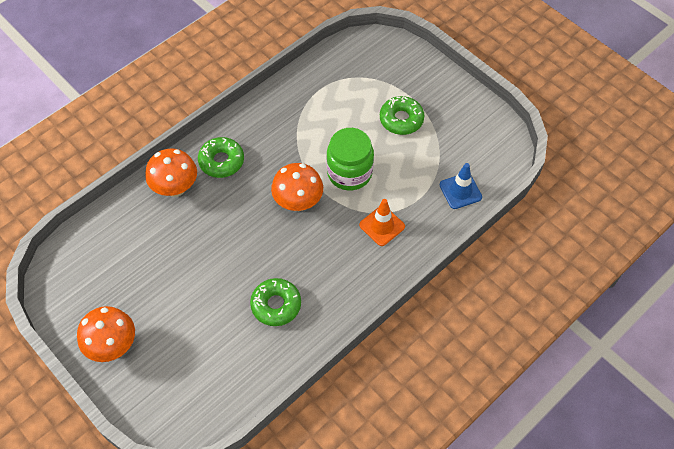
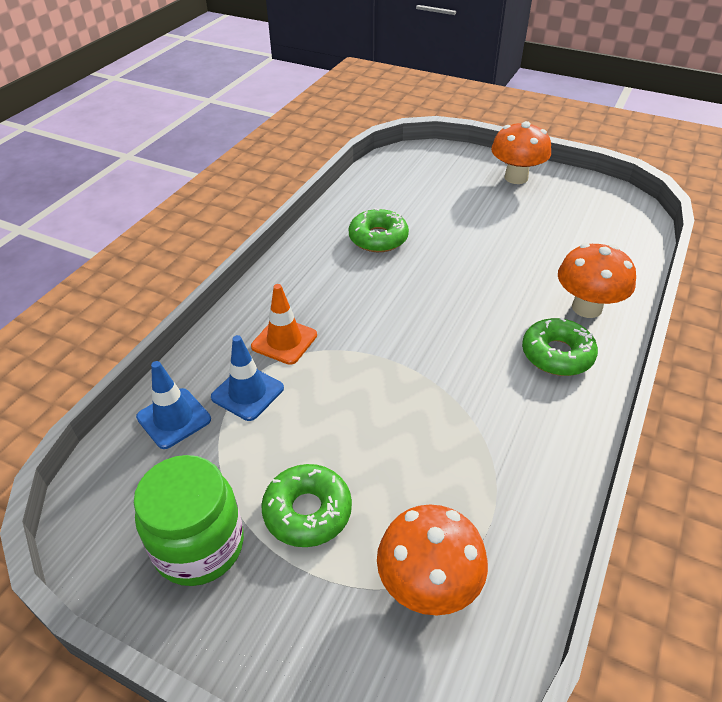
camera: 160 degrees right, 15 degrees down
(298, 202) = (414, 336): orange mushroom -> orange mushroom (428, 586)
(349, 173) = (360, 394): green jar -> green jar (199, 546)
(414, 194) = (247, 393): none -> blue traffic cone

